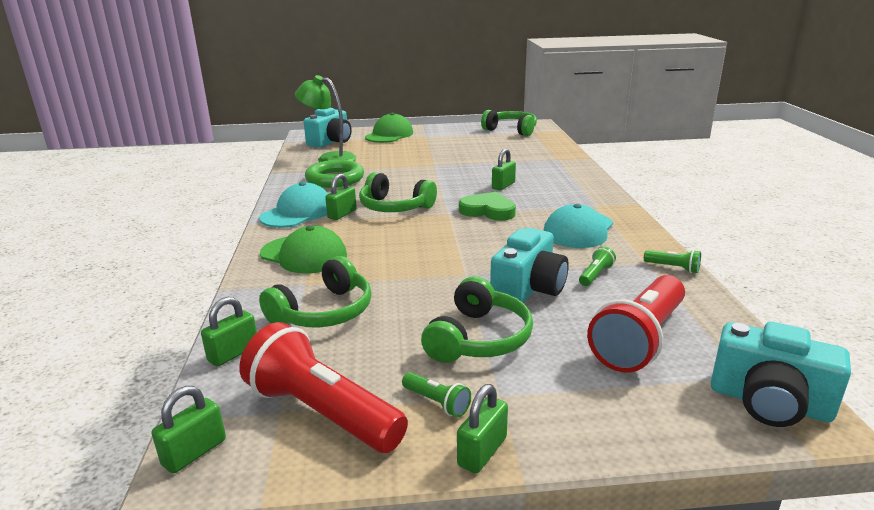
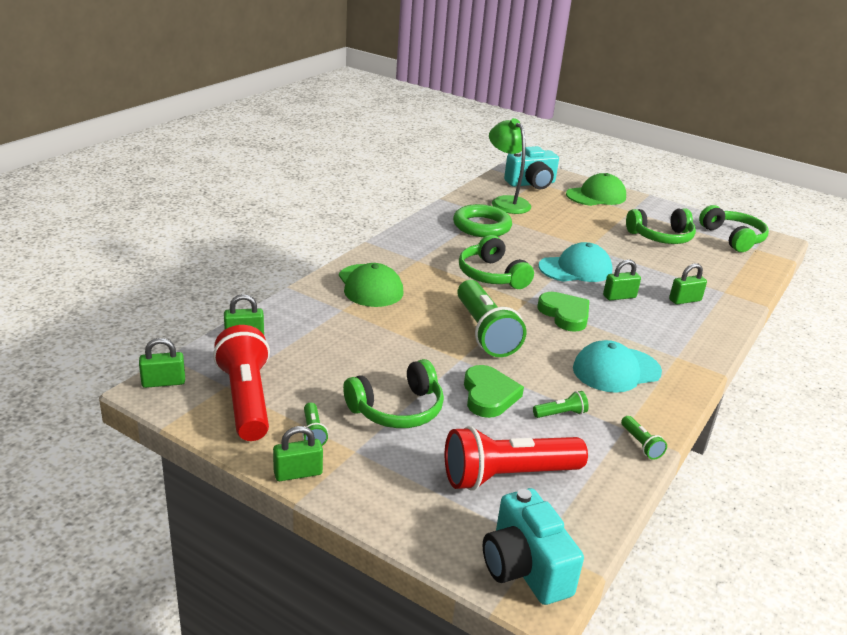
camera: 35 degrees right, 5 degrees up
(298, 213) = (412, 247): turquoise cap -> turquoise cap (575, 269)
(324, 312) = (327, 337): green headphones -> green headphones (661, 237)
(342, 214) = (442, 263): green padlock -> green padlock (685, 300)
(452, 246) = (485, 332): none -> green flashlight
(528, 289) = (489, 395): turquoise camera -> green heart

